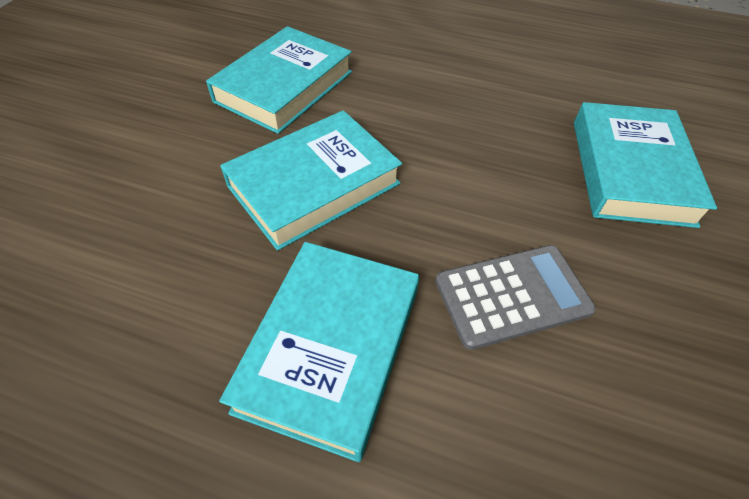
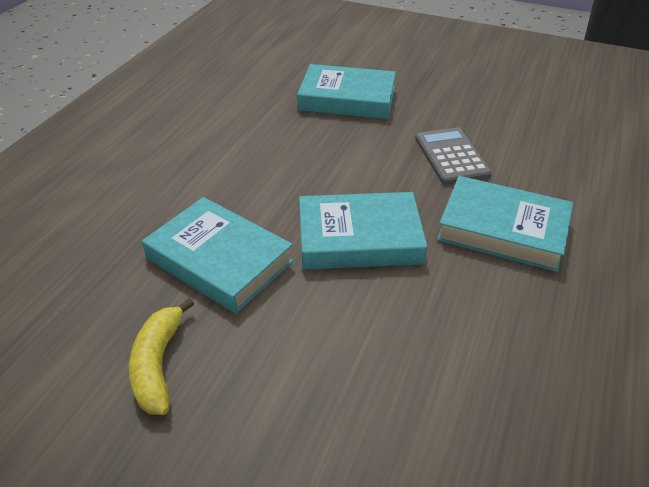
camera: 85 degrees left, 10 degrees down
(167, 68) = (158, 364): none -> yellow banana
(314, 185) = (359, 238): turquoise book -> turquoise book turned 60 degrees counterclockwise

